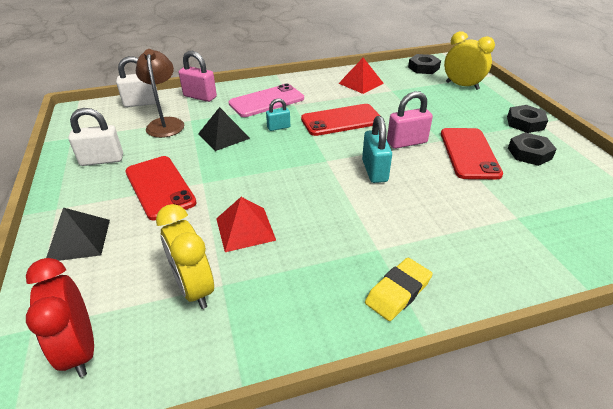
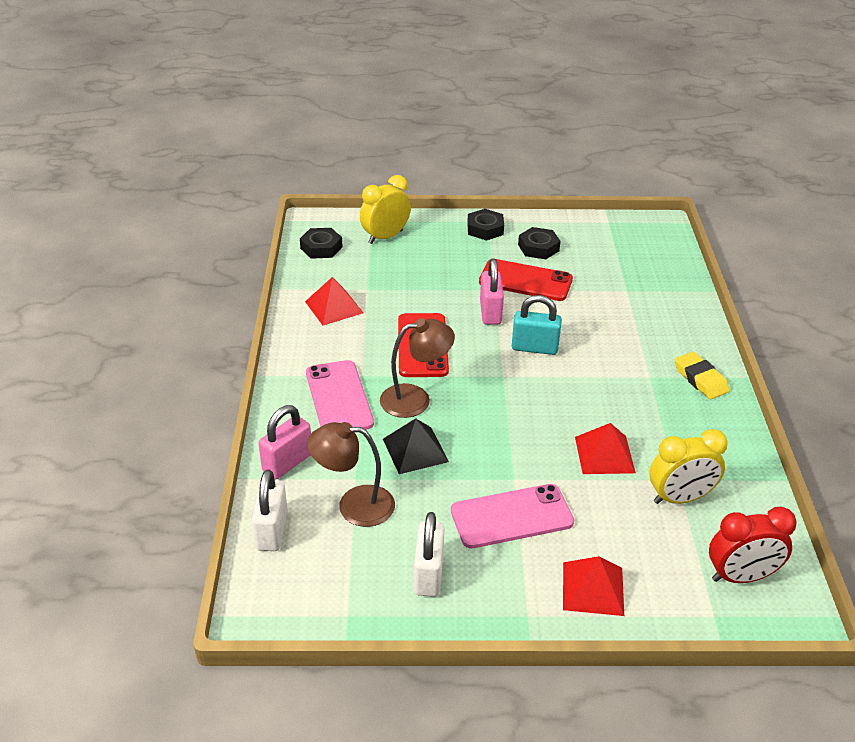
camera: 75 degrees left, 0 degrees up
(78, 240) = (593, 588): black pyramid -> red pyramid
(160, 187) = (512, 516): red phone -> pink phone
(278, 127) = (415, 399): turquoise padlock -> brown lamp

